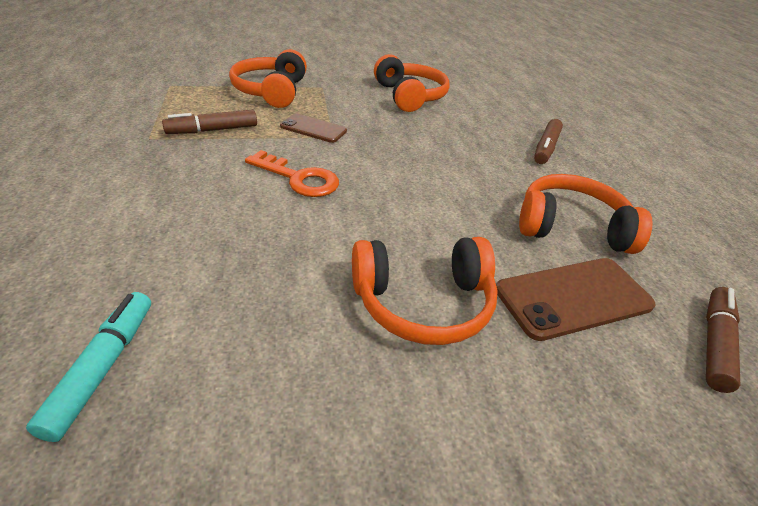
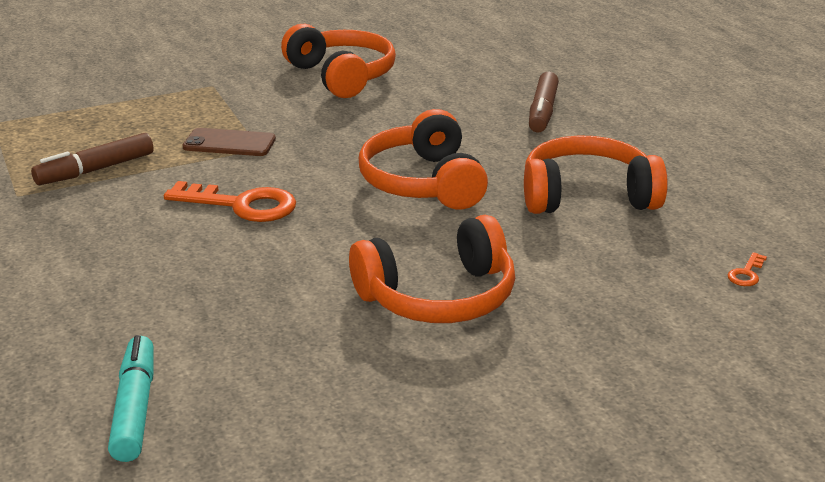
camera: 10 degrees left, 10 degrees down
(271, 91) = (144, 105): orange headphones -> orange headphones (423, 183)
(573, 298) = (598, 262): brown phone -> none
(714, 343) = (746, 273): brown marker -> orange key

